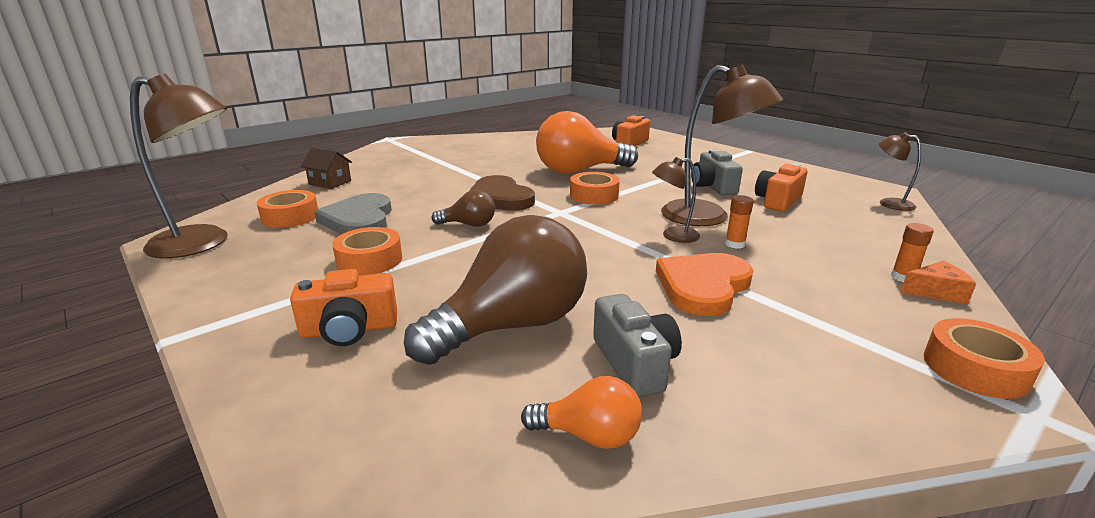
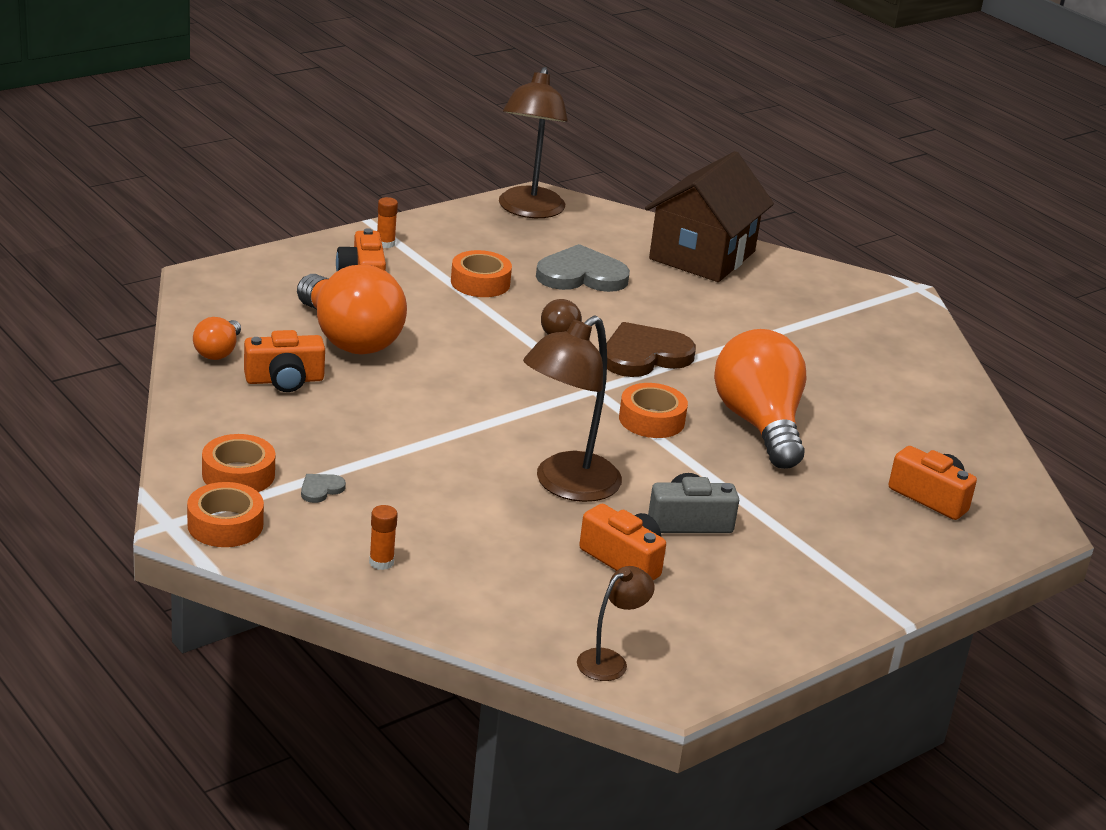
camera: 90 degrees right, 5 degrees up
(290, 217) = (592, 241): orange tape -> orange tape (238, 475)
(330, 182) = (702, 255): brown house -> brown house, size x2.29
(512, 326) = (349, 339): brown light bulb -> orange light bulb
(634, 363) = (284, 380): grey camera -> orange camera
(673, 236) = (512, 448): brown lamp -> none
(703, 286) = (392, 437): orange heart -> none
(735, 244) = (483, 482): orange glue stick -> orange glue stick (385, 244)
(834, 316) = (320, 489): none -> grey heart
(936, 292) = (346, 568): orange cheese -> none

